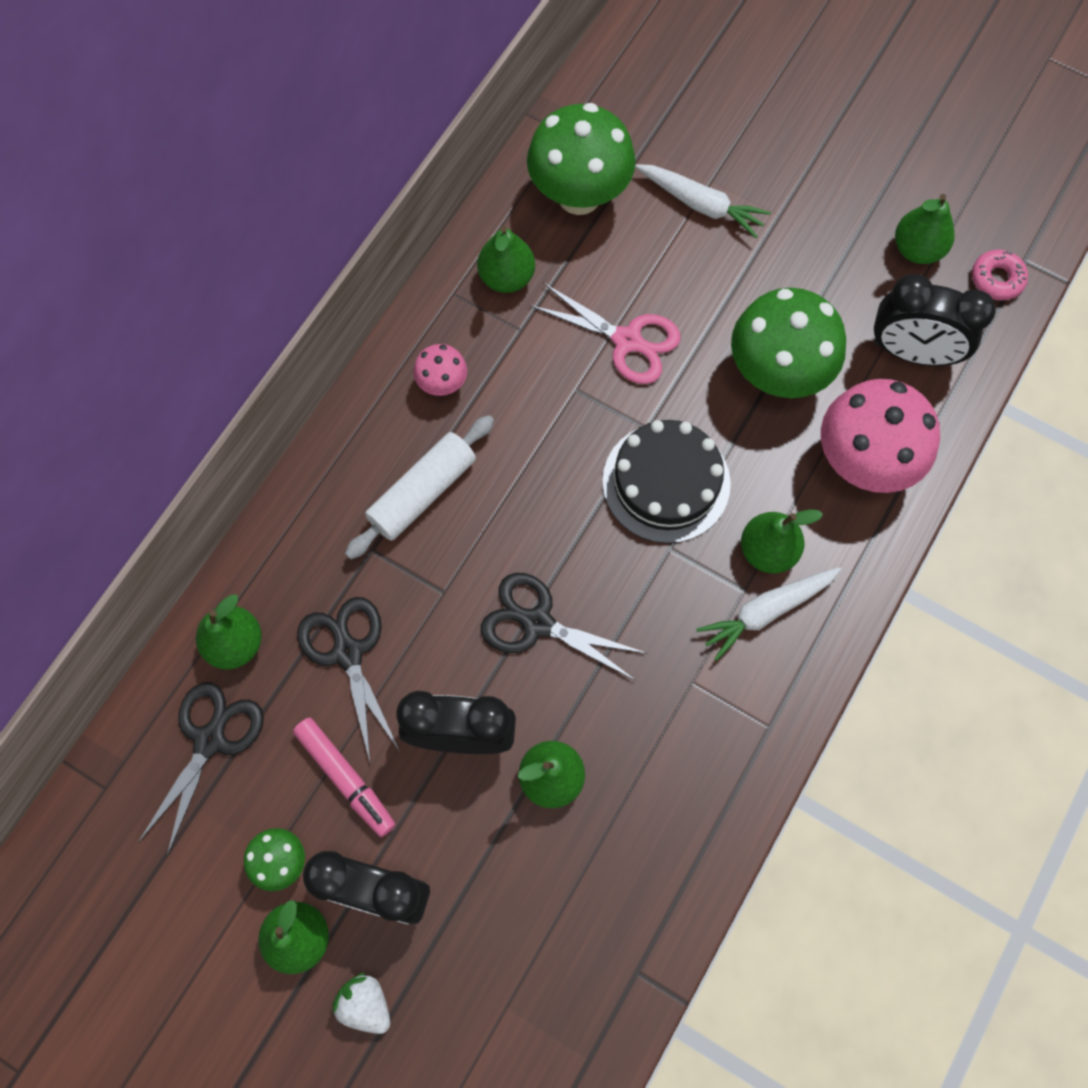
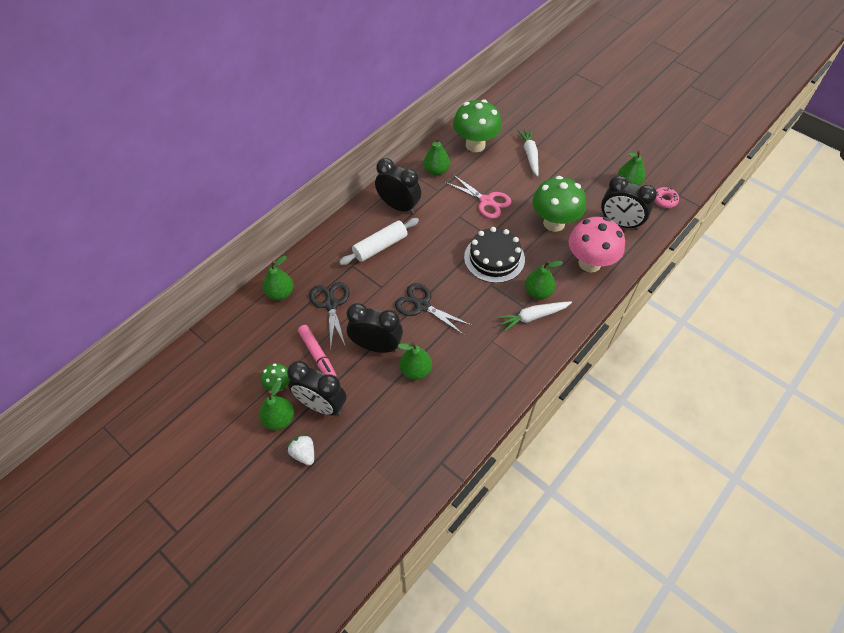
camera: 10 degrees right, 15 degrees down
(210, 740) = (258, 330): black scissors -> none
(442, 384) = (398, 206): pink mushroom -> black clock
(701, 205) = (530, 155): white carrot -> white carrot turned 135 degrees counterclockwise

